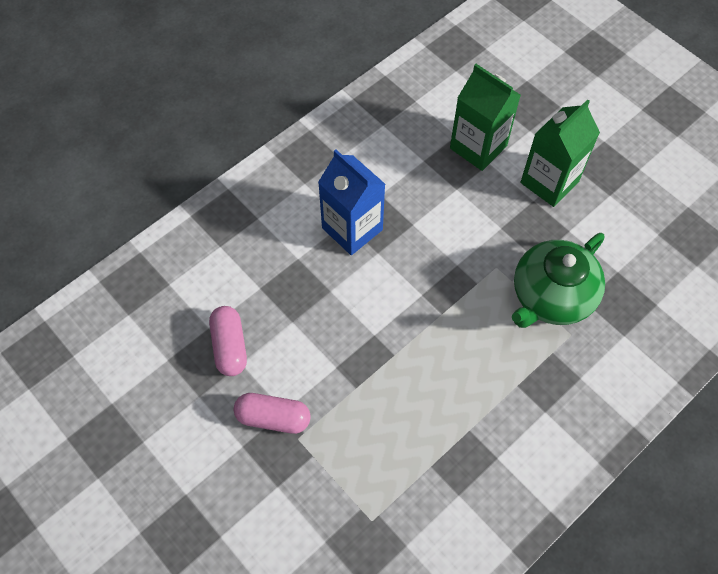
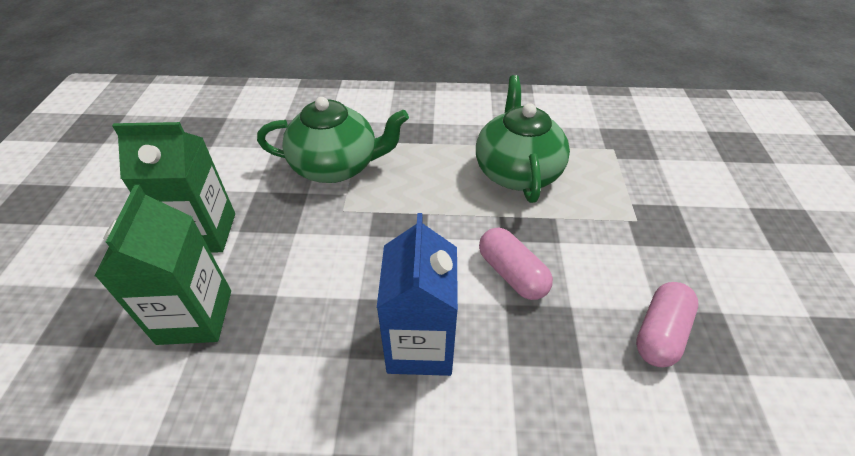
camera: 135 degrees left, 15 degrees down
(273, 418) = (650, 246): pink capsule -> pink capsule (512, 274)
(423, 413) = (516, 171): none -> green teapot

